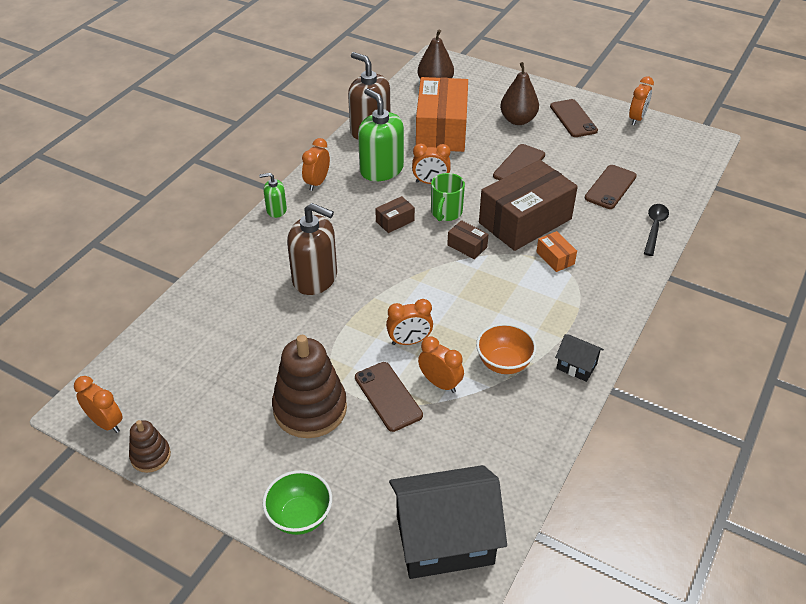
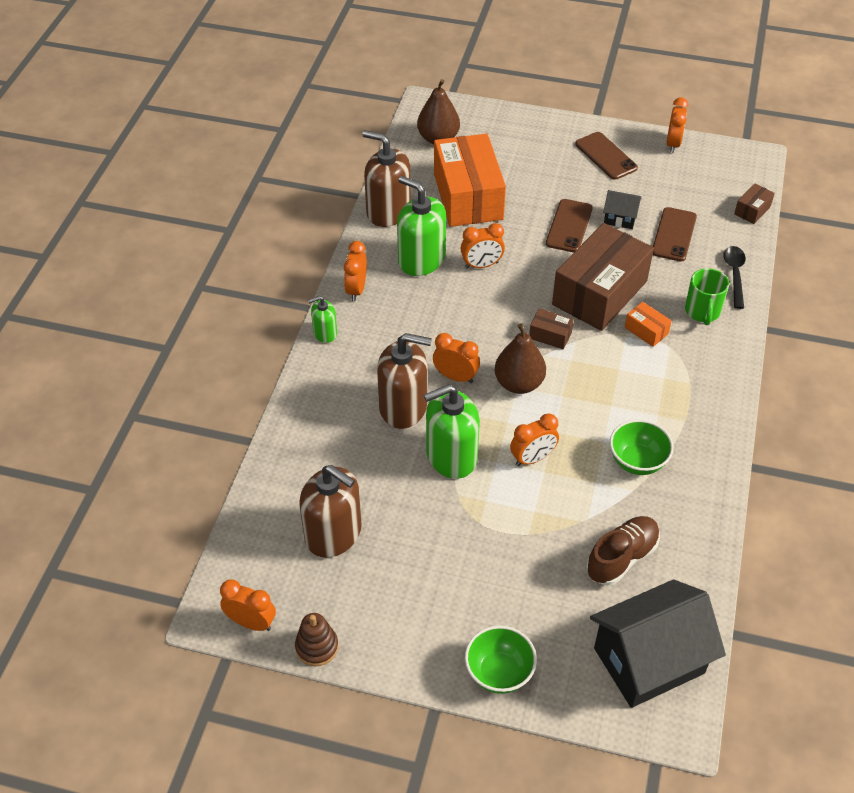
camera: 15 degrees left, 5 degrees up
(209, 366) = (333, 533): none -> brown soap dispenser
(310, 408) = (461, 556): brown stacking toy -> none
(338, 325) = (451, 456): none -> green soap dispenser
(388, 396) = (535, 524): brown phone -> none
(395, 221) = (461, 320): brown box -> brown box (752, 210)
(440, 383) = (582, 498): orange clock -> orange clock (455, 377)
(446, 213) = (512, 299): green mug -> green mug (702, 312)
(456, 442) = (622, 557): none -> brown shoe
(504, 363) = (637, 461): orange bowl -> green bowl
(518, 120) = (547, 168): brown pear -> brown pear (519, 383)
(576, 366) = (710, 449): black house -> black house (620, 218)

